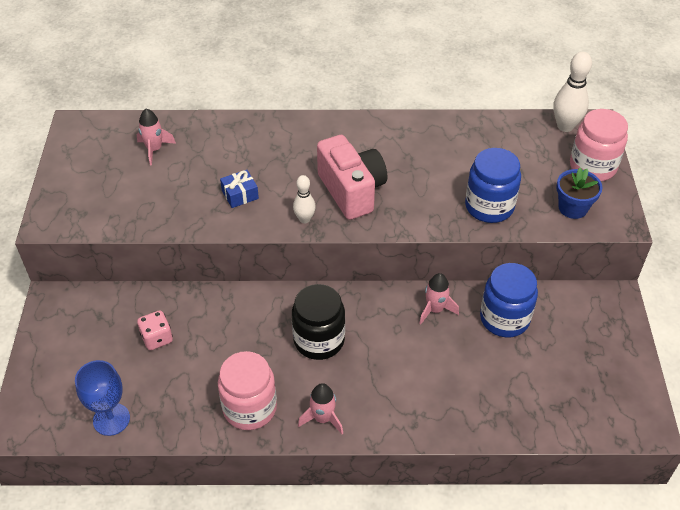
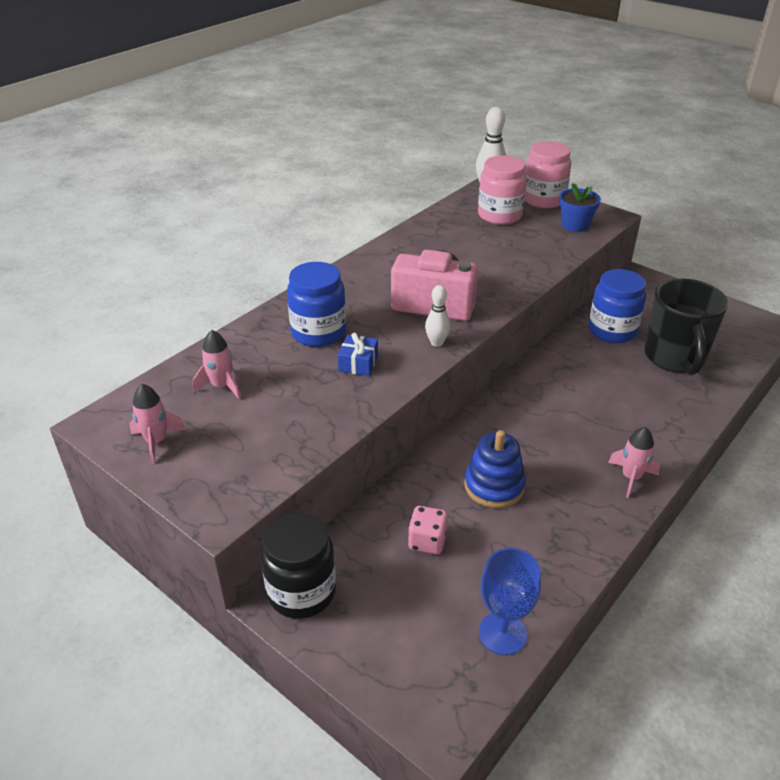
camera: 50 degrees left, 10 degrees down
(240, 344) = (494, 486): none -> blue stacking toy
(250, 408) = (579, 518): pink jar -> pink jar (499, 215)
(319, 340) = (539, 435): black jar -> black jar (301, 592)
(435, 310) = (569, 357): pink rocket -> pink rocket (156, 441)
(489, 206) = (532, 255): blue jar -> blue jar (318, 332)
(510, 379) = (674, 358): none -> black mug

